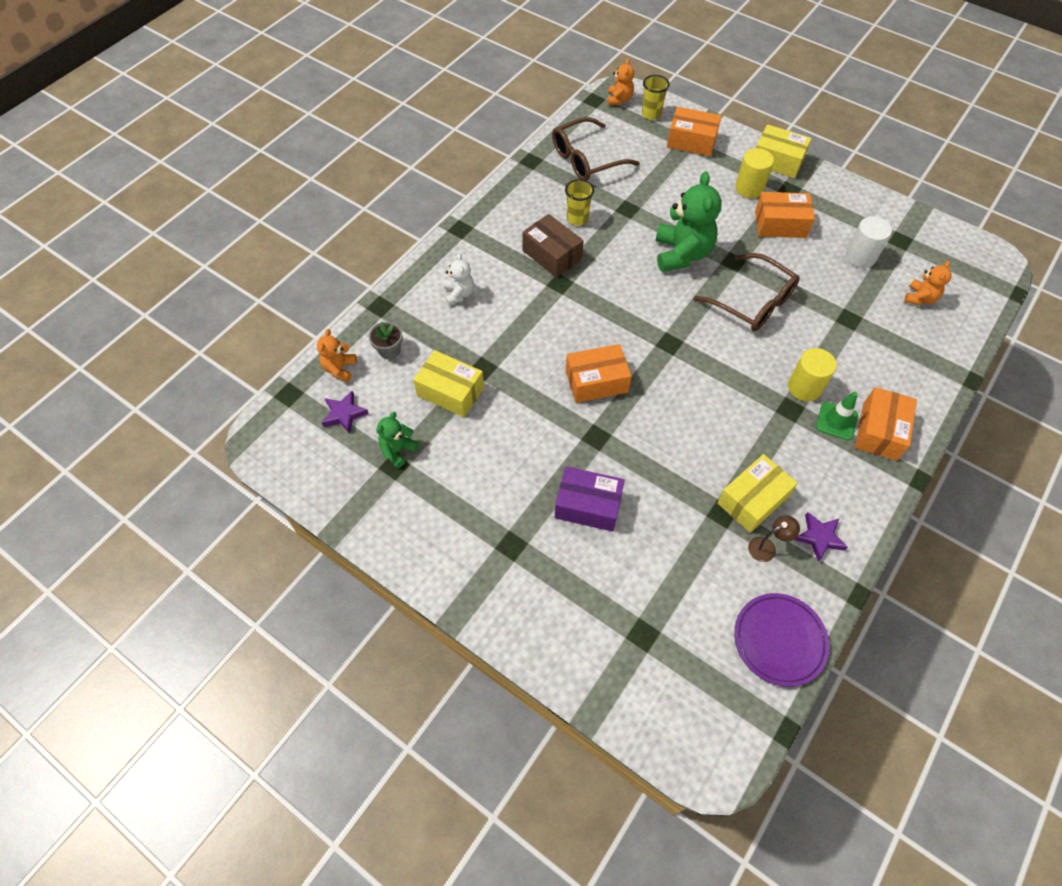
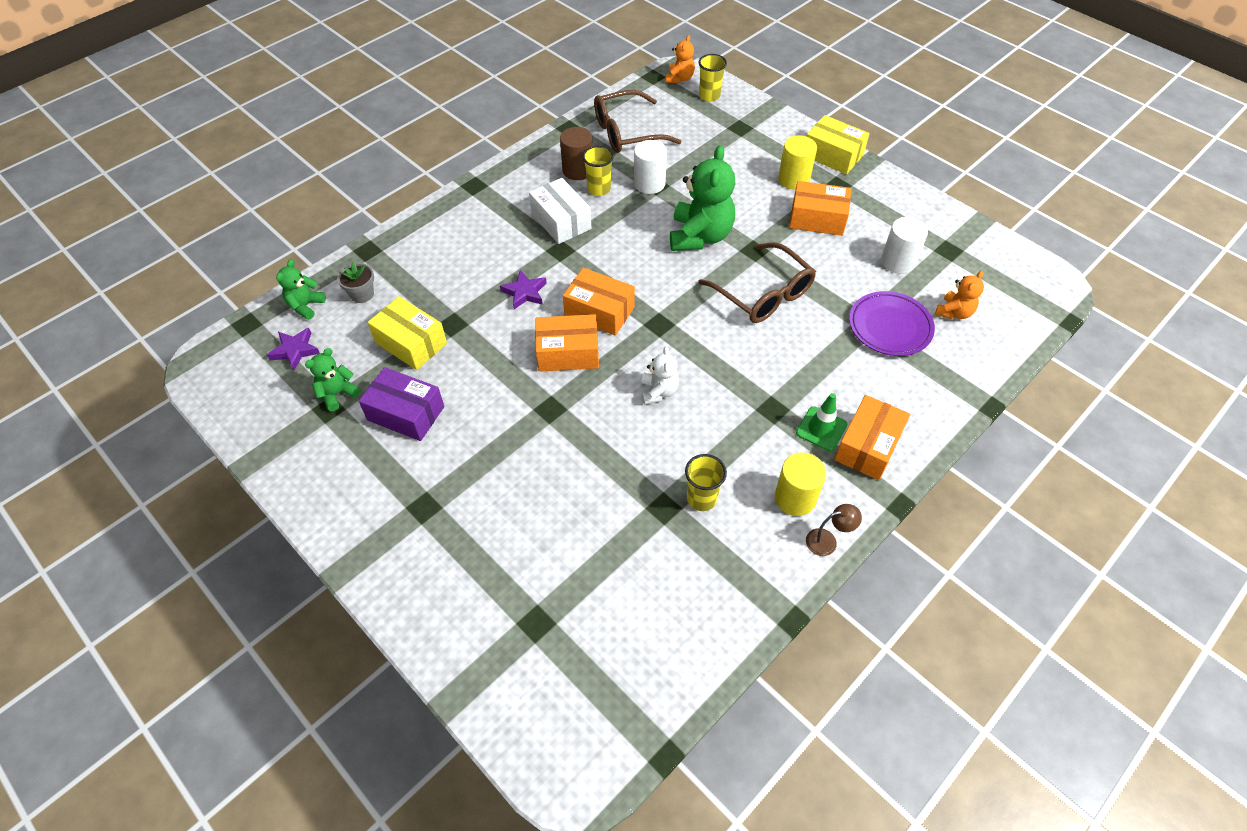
camera: 10 degrees right, 5 degrees down
(340, 369) = (306, 306): orange teddy bear -> green teddy bear
(459, 294) = (452, 248): white teddy bear -> white teddy bear (658, 391)
(552, 202) = (578, 170): none -> brown cylinder
(552, 255) = (561, 221): brown box -> white box
(588, 505) = (519, 478): purple box -> purple box (406, 413)
(621, 208) = (649, 183): none -> white cylinder
(691, 141) = (744, 126): orange box -> orange box (599, 311)
(752, 500) = (701, 498): yellow box -> yellow cup
(767, 547) = (703, 551): brown lamp -> brown lamp (827, 541)
(779, 640) = (687, 654): purple plate -> purple plate (890, 327)
(804, 387) = (795, 389): yellow cylinder -> yellow cylinder (795, 498)
(819, 537) = (765, 550): purple star -> purple star (525, 292)

